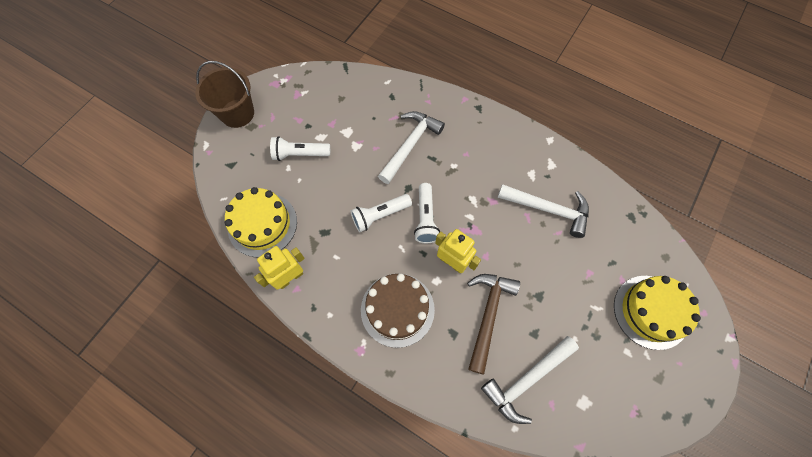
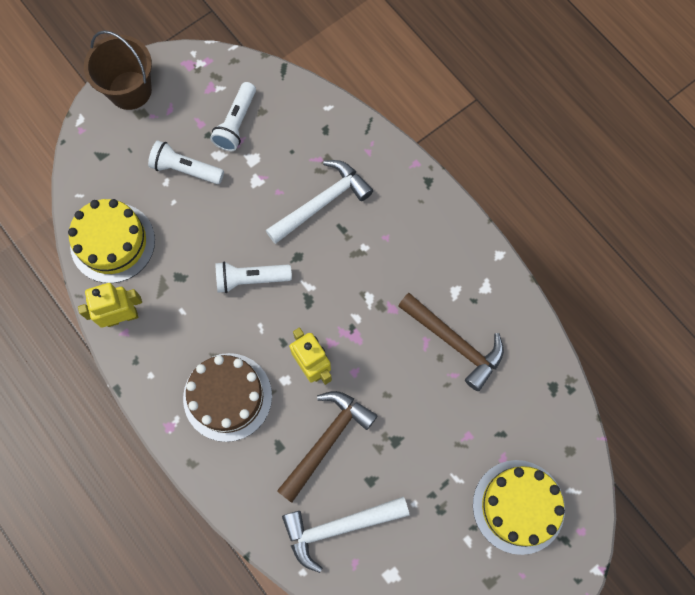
camera: 20 degrees right, 5 degrees up
(425, 218) = (302, 301): white flashlight -> white flashlight (236, 123)
(548, 209) = (455, 343): white hammer -> brown hammer

